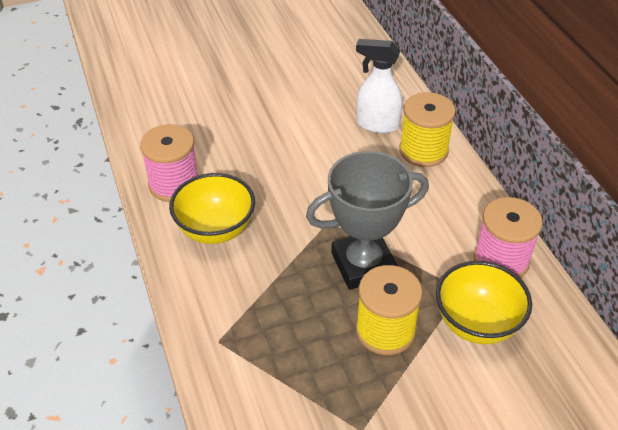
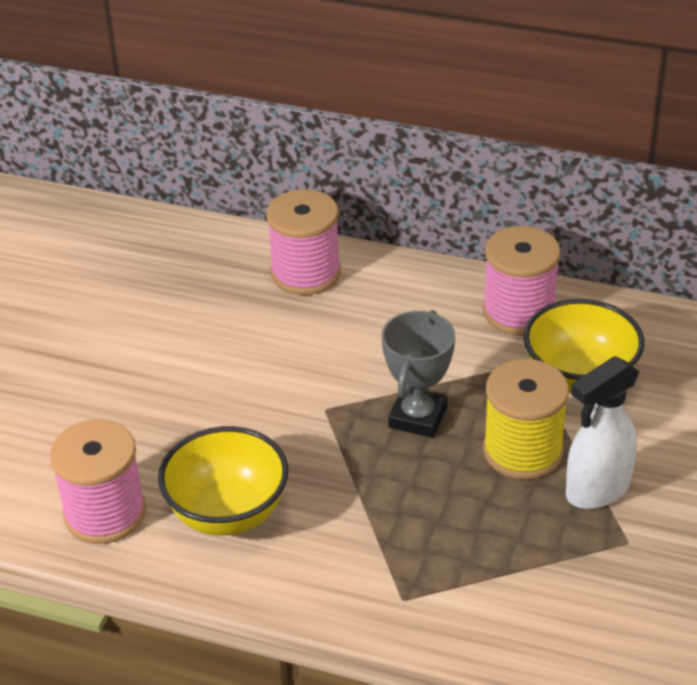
camera: 50 degrees left, 5 degrees down
(363, 265) = (418, 417): grey trophy -> grey trophy, size x0.67
(376, 124) = (220, 284): white spray bottle -> white spray bottle (597, 490)
(423, 151) = (306, 273): yellow spool -> pink spool

